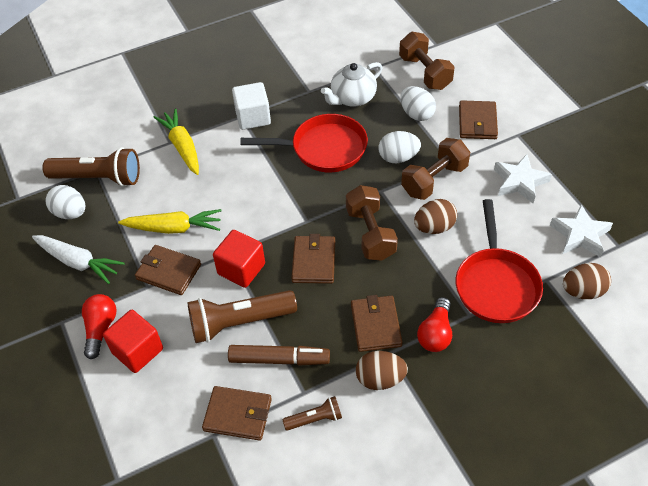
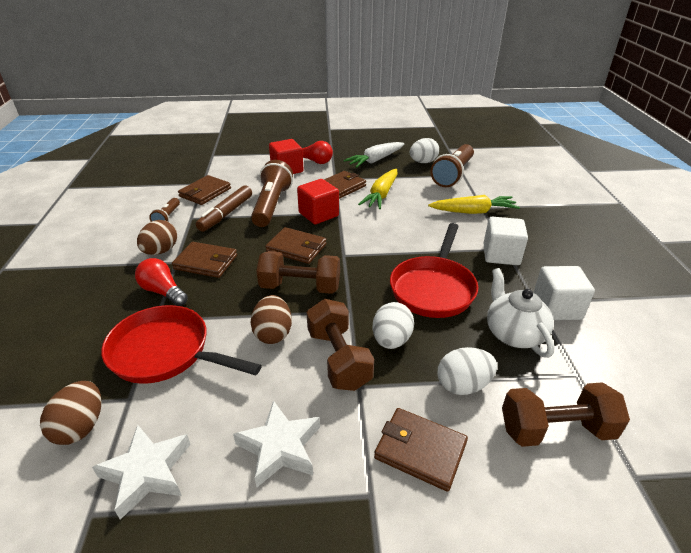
camera: 110 degrees right, 15 degrees down
(310, 80) = (556, 308): none -> white cube

